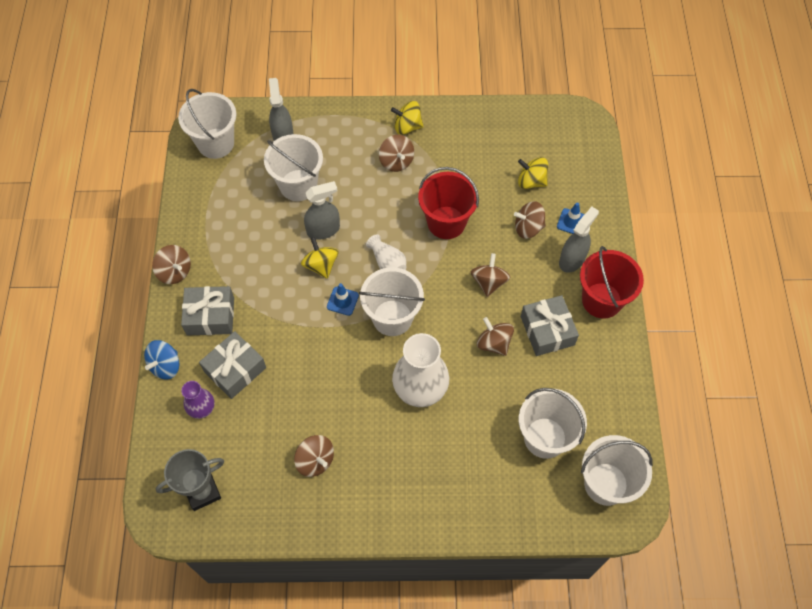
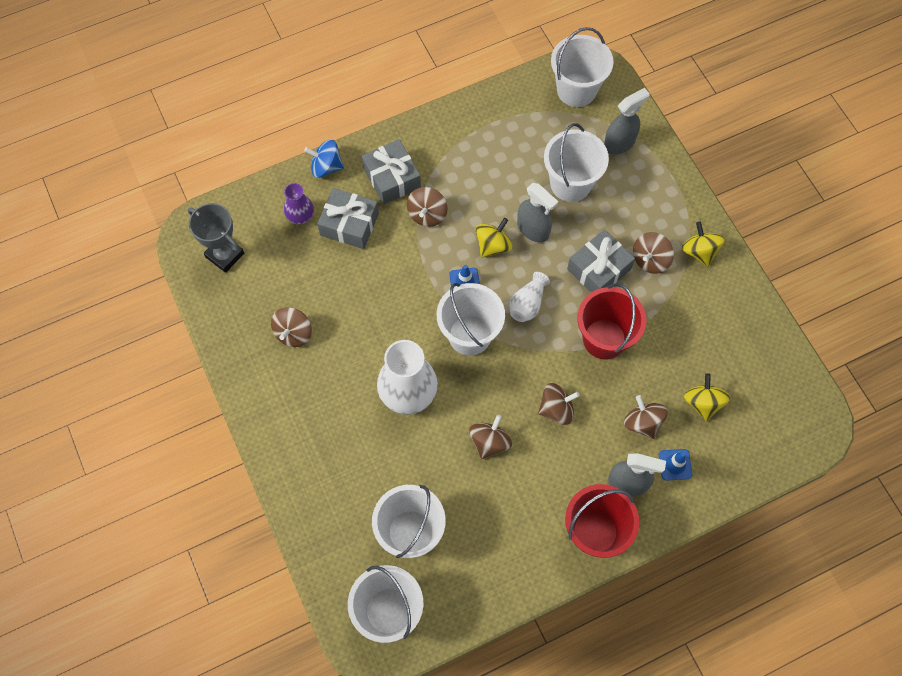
camera: 65 degrees right, 5 degrees up
(175, 272) = (421, 126): brown spinning top -> brown spinning top (427, 214)
(547, 331) = (530, 489): grey gift -> grey gift (599, 269)

